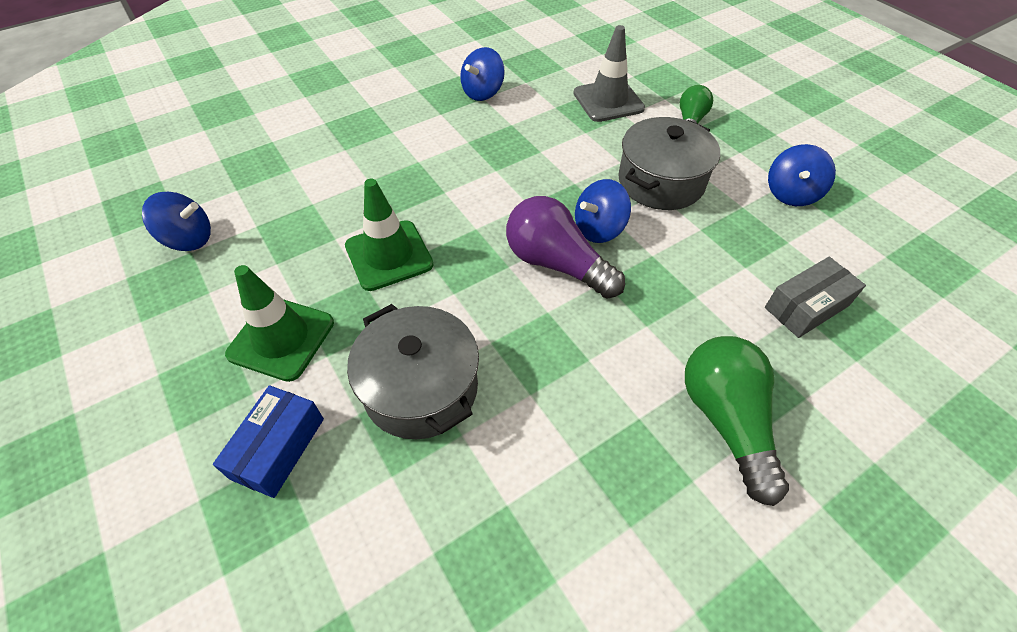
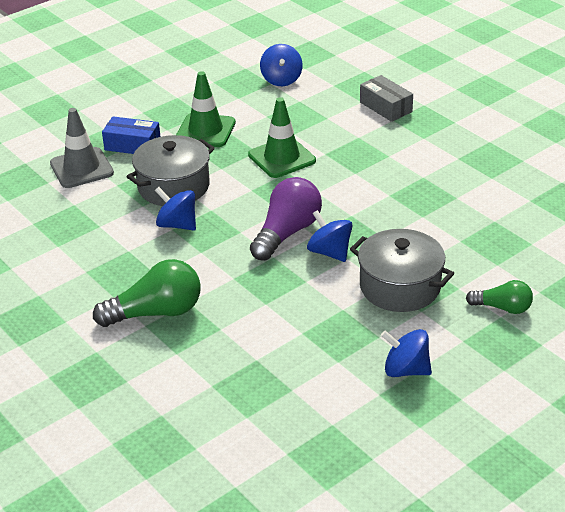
camera: 85 degrees right, 15 degrees down
(483, 92) = (500, 177): blue spinning top -> blue spinning top (177, 225)
(608, 101) = (518, 253): grey traffic cone -> grey traffic cone (81, 168)
(806, 307) = (263, 363): grey box -> grey box (385, 107)

